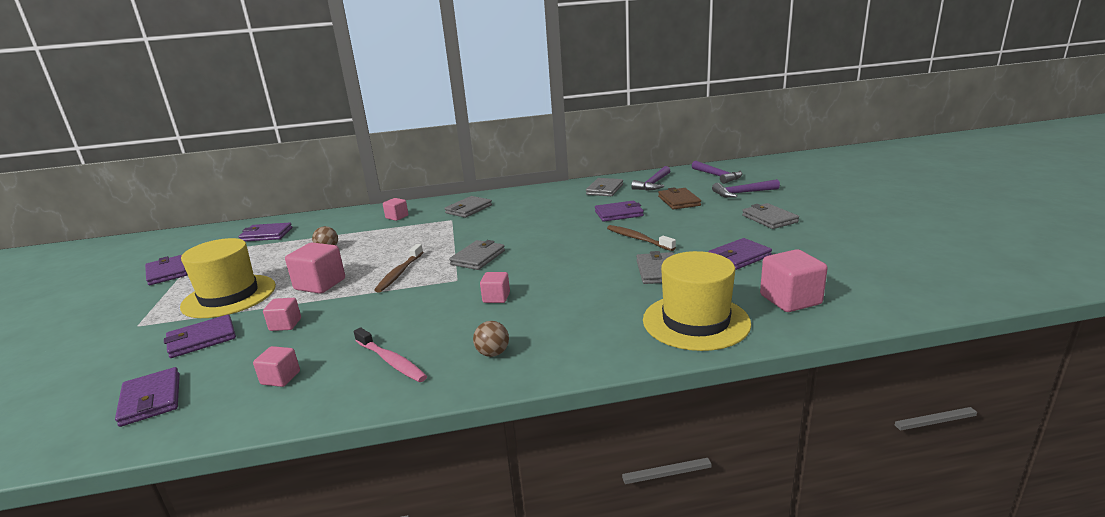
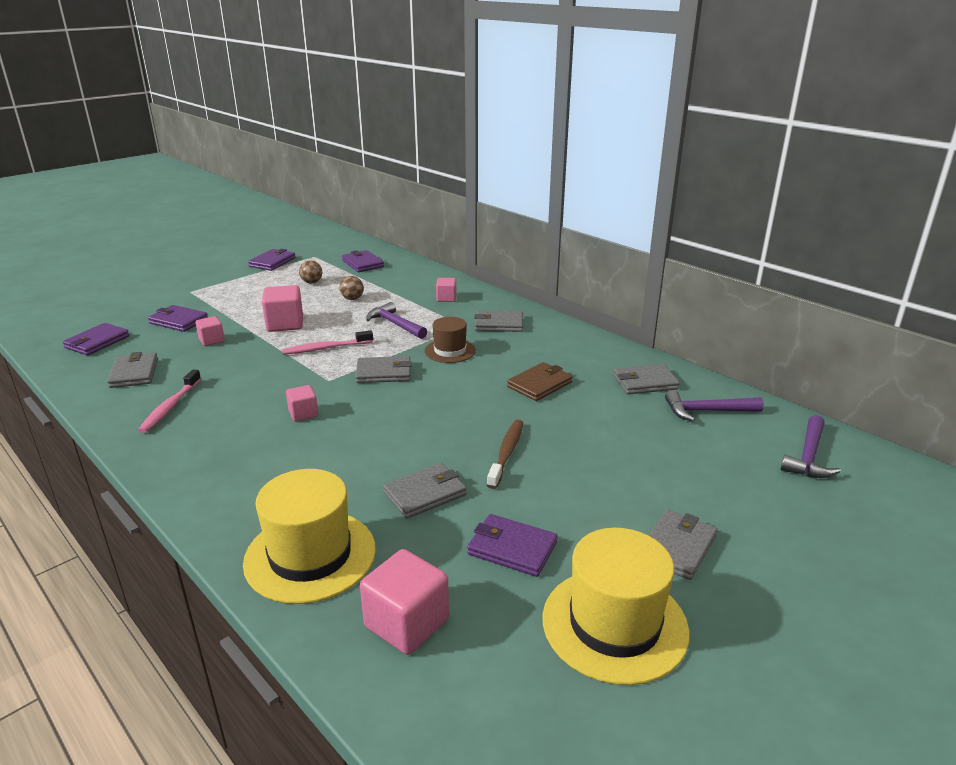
camera: 55 degrees right, 5 degrees up
(229, 296) = (247, 300): yellow hat -> yellow hat (614, 624)
(280, 378) = (134, 373): pink cube -> grey wallet
(399, 273) = (326, 348): brown toothbrush -> pink toothbrush
(481, 230) = (450, 351): none -> brown hat
(493, 353) = (198, 449): brown ball -> brown ball (312, 282)
(619, 214) = (574, 416): purple wallet -> none
(679, 201) = (664, 449): brown wallet -> brown wallet (539, 384)
(742, 193) = (759, 497): purple hammer -> purple hammer (395, 324)

